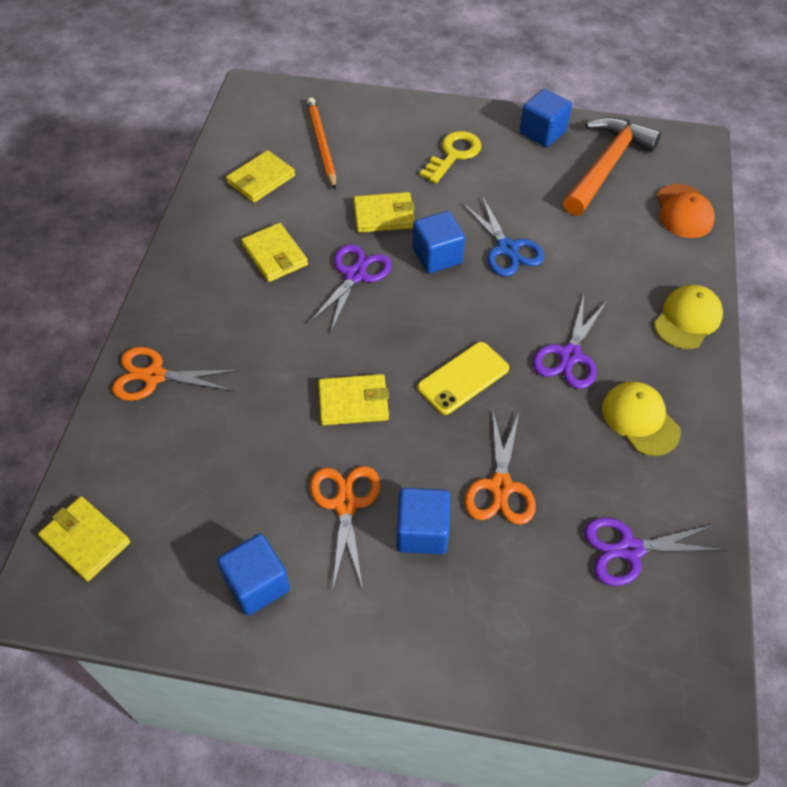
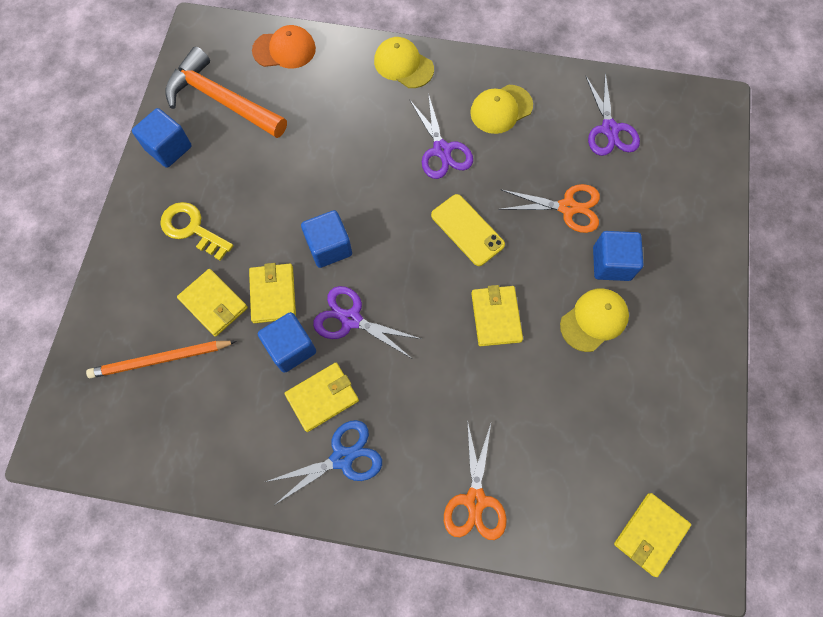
camera: 90 degrees left, 15 degrees up
(257, 584) = (670, 384): blue cube -> blue cube (291, 348)
(261, 179) = (210, 421): yellow wallet -> yellow wallet (214, 304)
(345, 504) = (594, 320): orange scissors -> yellow cap
(507, 249) = (322, 188): blue scissors -> blue scissors (342, 458)
(569, 356) = (442, 150): purple scissors -> purple scissors turned 45 degrees clockwise

